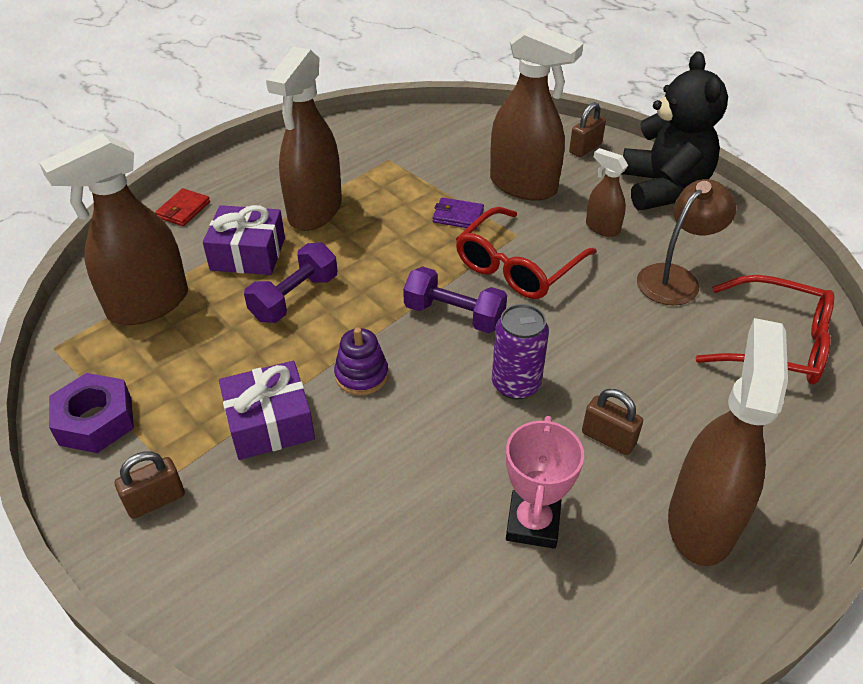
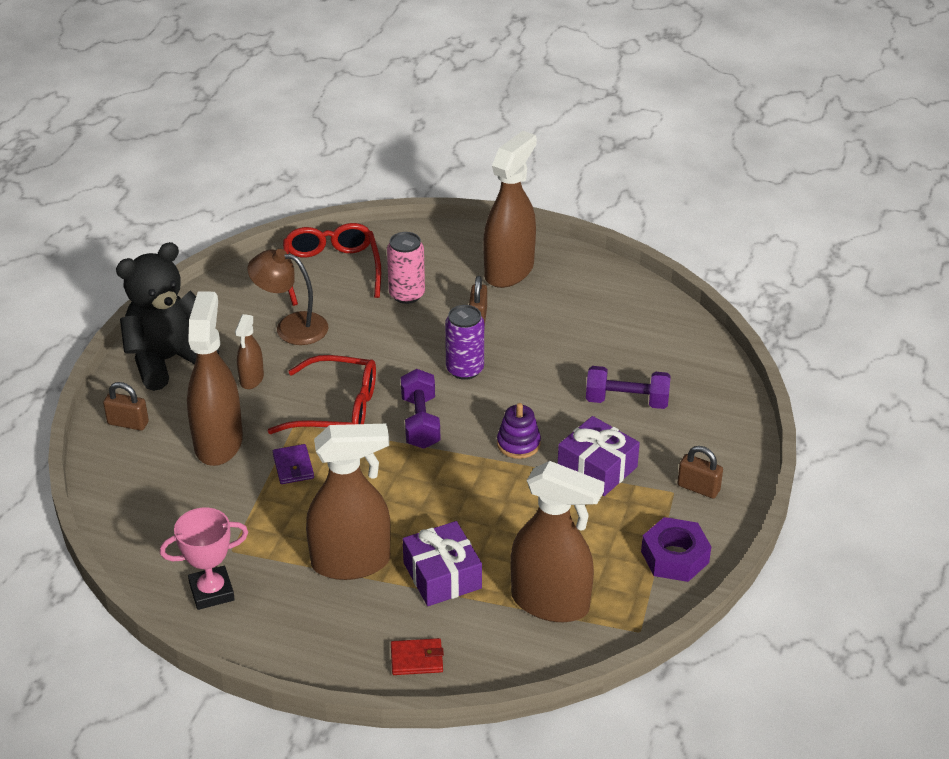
camera: 120 degrees left, 5 degrees down
(294, 298) = (471, 517): purple dumbbell -> purple dumbbell (627, 401)
(533, 523) = (566, 329): pink trophy -> pink trophy (211, 592)
(693, 391) = (407, 294): none -> pink can
(701, 522) = (509, 271): brown spray bottle -> brown spray bottle turned 135 degrees clockwise

